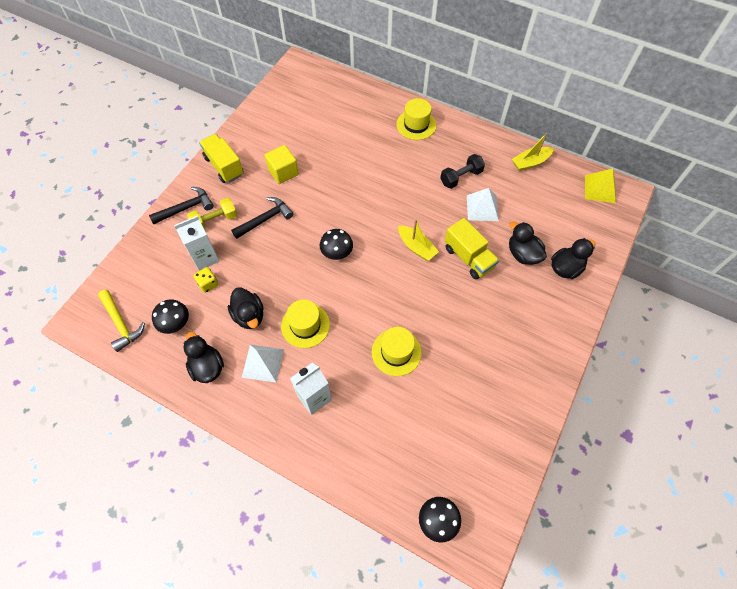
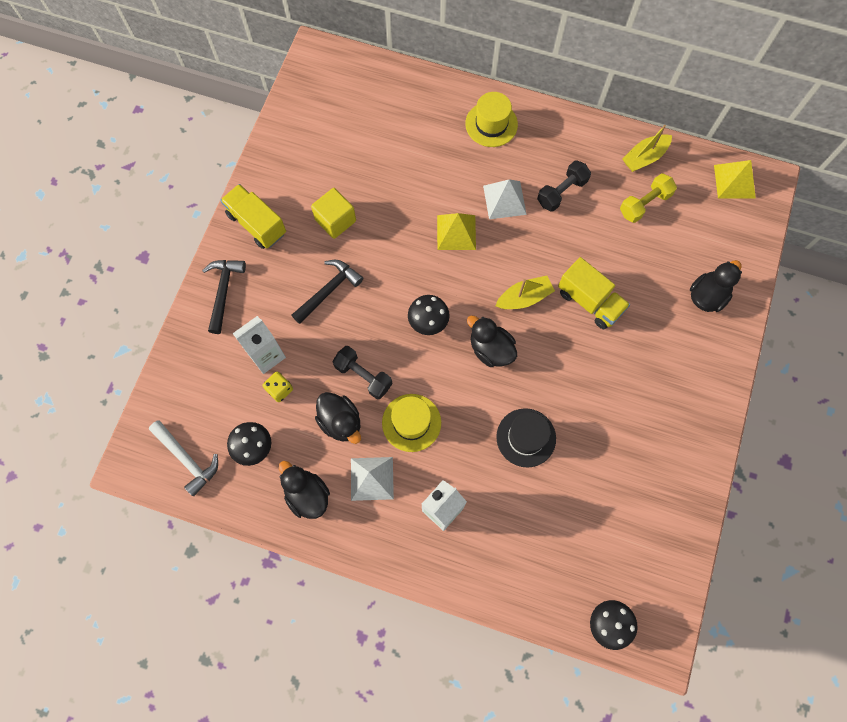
camera: 10 degrees left, 10 degrees up
(121, 324) = (187, 459): yellow hammer -> white hammer
(186, 208) = (224, 291): black hammer -> black hammer turned 45 degrees counterclockwise
(215, 221) = (265, 303): yellow dumbbell -> yellow dumbbell (644, 204)
(276, 284) = (363, 376): none -> black dumbbell
(373, 193) = (456, 232): none -> yellow pyramid
(396, 352) = (526, 437): yellow hat -> black hat
(416, 247) = (524, 298): yellow boat -> yellow boat turned 60 degrees counterclockwise
(482, 207) = (595, 230): white pyramid -> white pyramid (504, 200)
(523, 254) = (653, 286): black duck -> black duck (490, 349)

